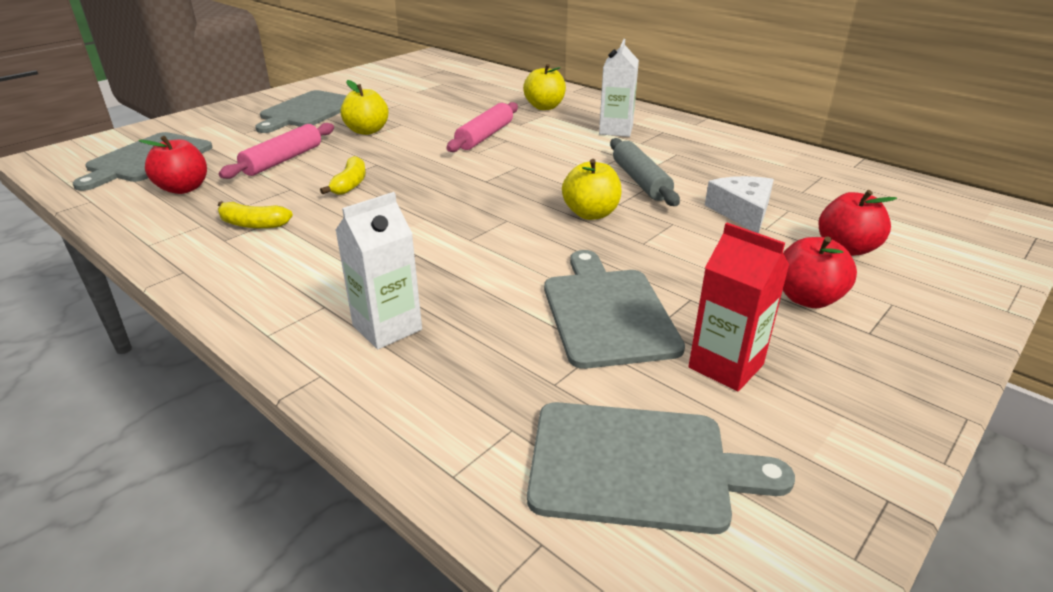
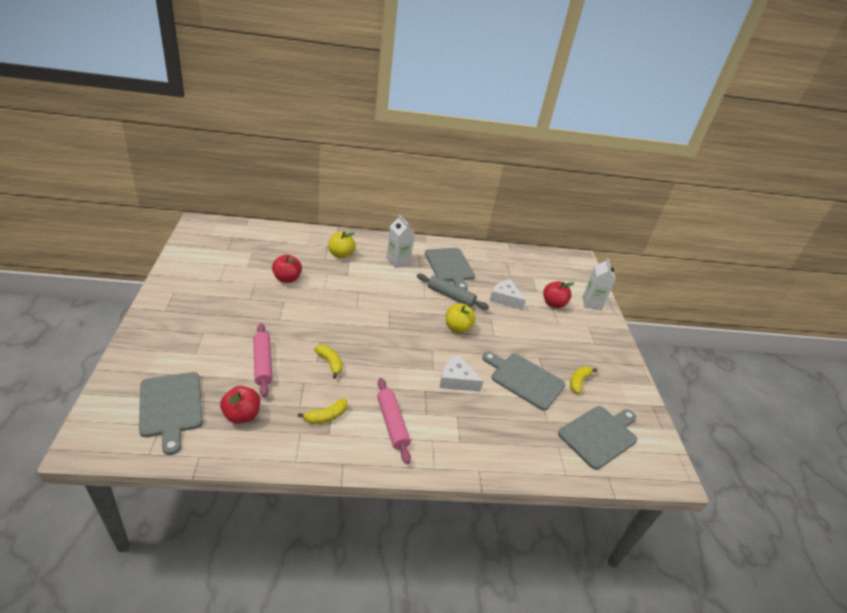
camera: 50 degrees left, 5 degrees up
(308, 111) = (205, 314): grey cutting board -> grey cutting board (450, 266)
(367, 131) = (273, 316): yellow apple -> none
(387, 327) = (469, 434): white carton -> white carton (592, 303)
(483, 263) = (456, 380): none -> white cheese
(485, 136) = (343, 293): pink rolling pin -> pink rolling pin (392, 423)
(726, 366) = (578, 382): red carton -> yellow banana
(807, 299) = (567, 337): red apple -> red apple (287, 279)

